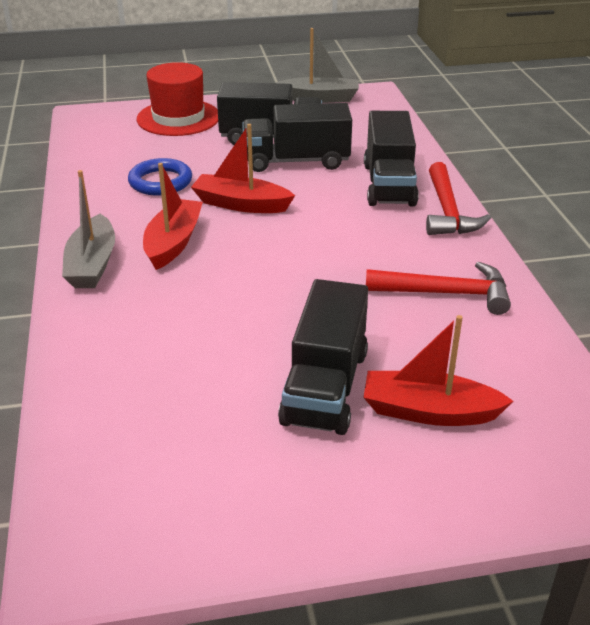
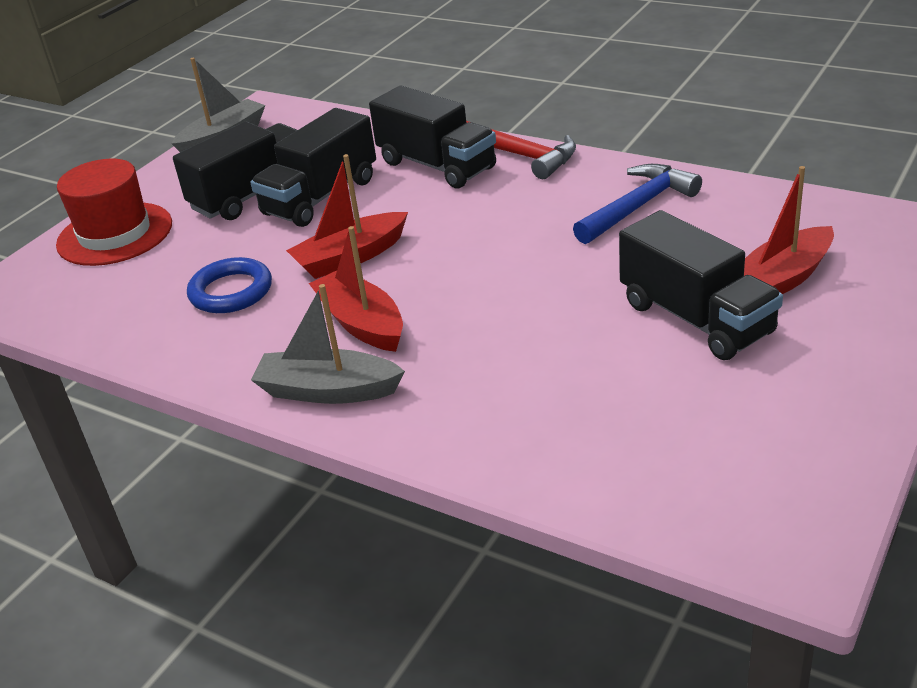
camera: 45 degrees left, 0 degrees up
(92, 264) = (328, 391): grey boat -> grey boat turned 150 degrees clockwise
(446, 293) = (638, 206): red hammer -> blue hammer

